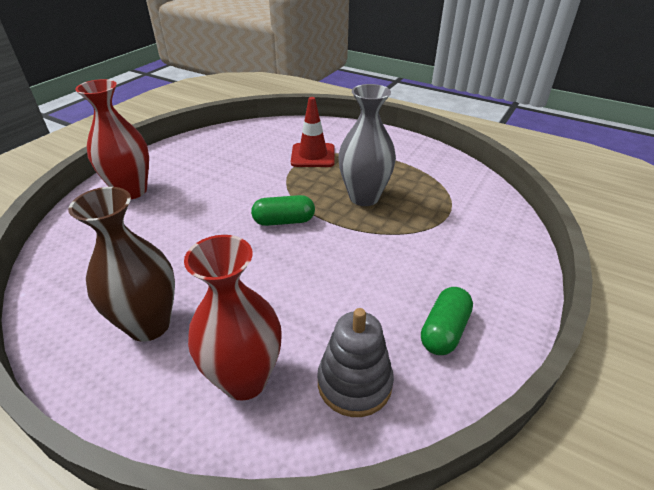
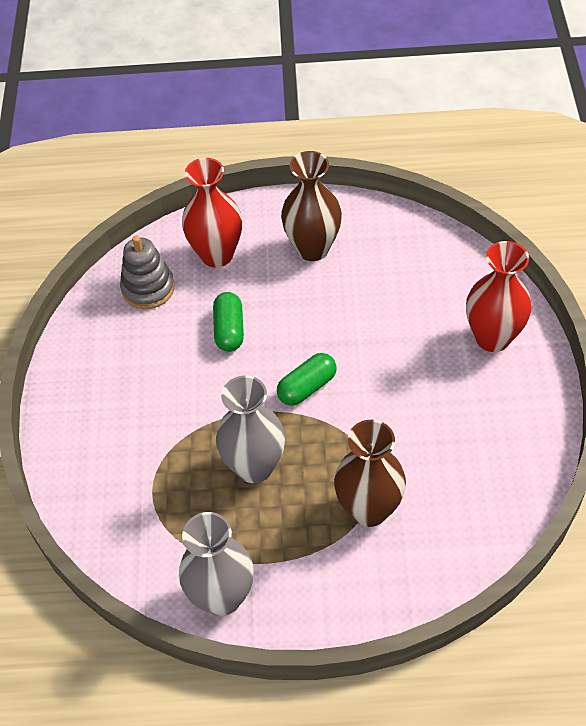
camera: 150 degrees right, 15 degrees up
(313, 155) = (369, 509): red traffic cone -> brown vase
(429, 157) = (222, 597): none -> grey vase
(444, 331) = (105, 354): green capsule -> green capsule (229, 330)

